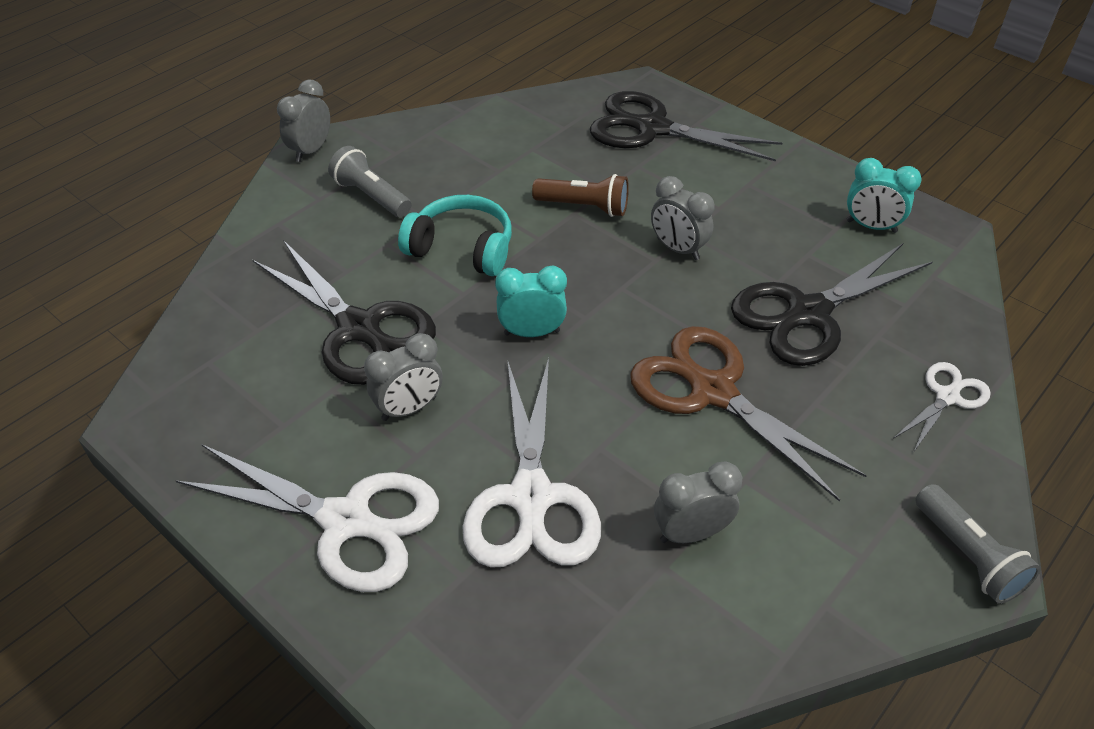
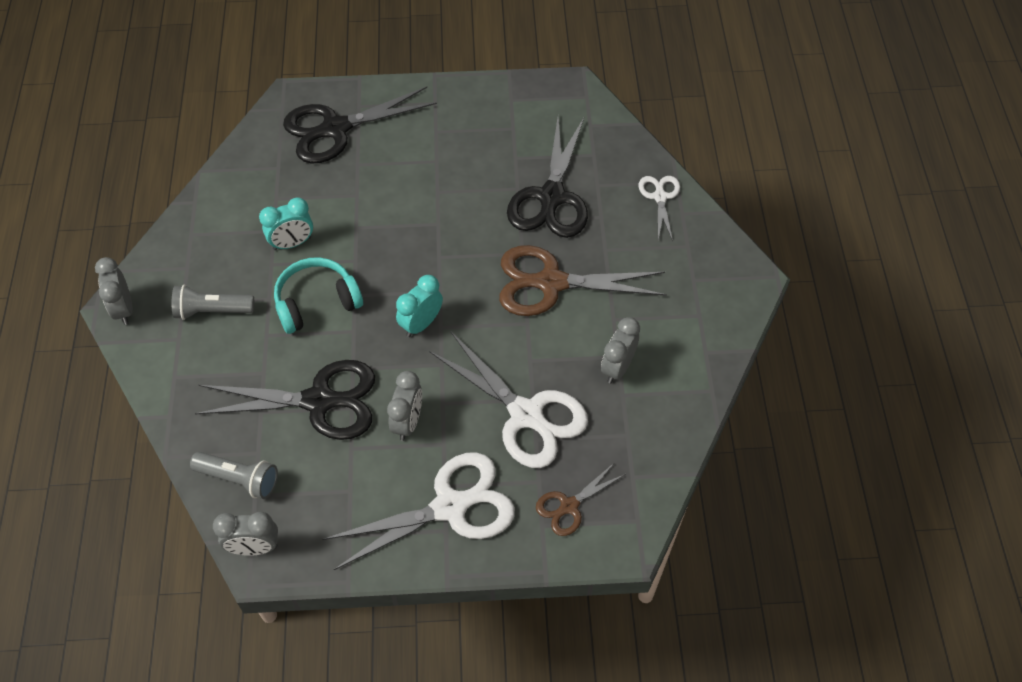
camera: 45 degrees left, 10 degrees up
(461, 632) = (569, 506): none -> brown scissors
(584, 207) = (357, 218): brown flashlight -> none
(678, 249) = (442, 207): grey clock -> grey clock (254, 547)
(871, 226) = (530, 113): turquoise clock -> turquoise clock (292, 243)
(967, 555) = (739, 277): grey flashlight -> grey flashlight (239, 479)

